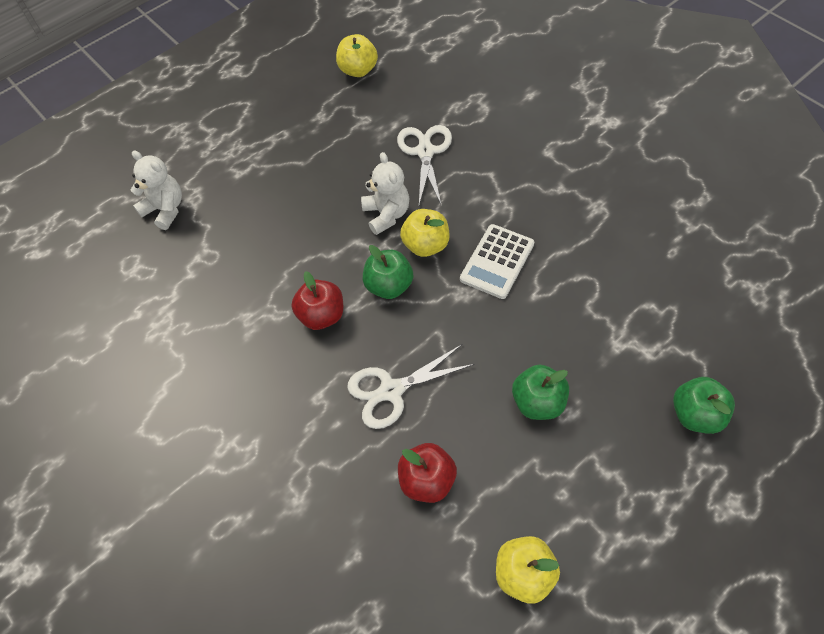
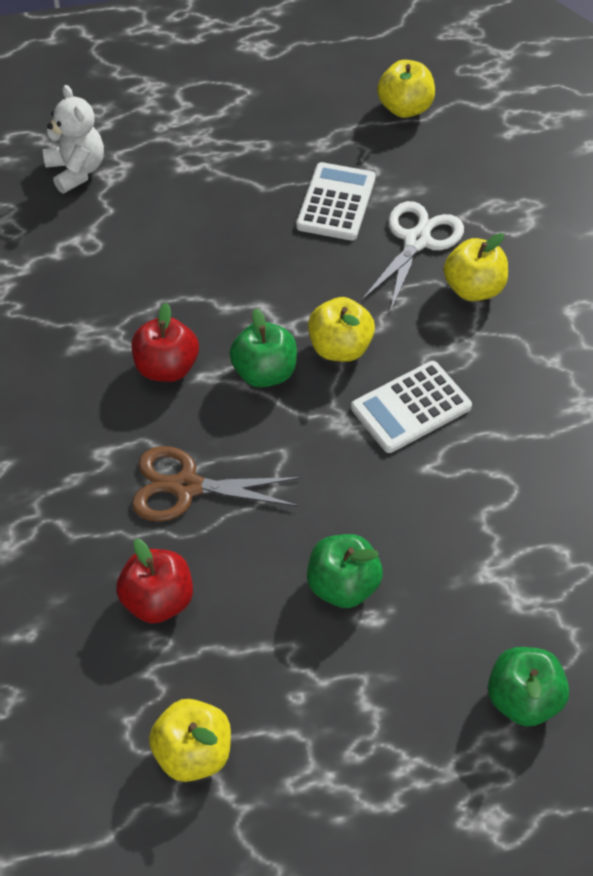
camera: 25 degrees right, 5 degrees down
(357, 150) = (336, 202): none -> white calculator
(386, 214) = (319, 292): white teddy bear -> none
(391, 390) = (186, 487): white scissors -> brown scissors
(481, 166) = (473, 289): none -> yellow apple

